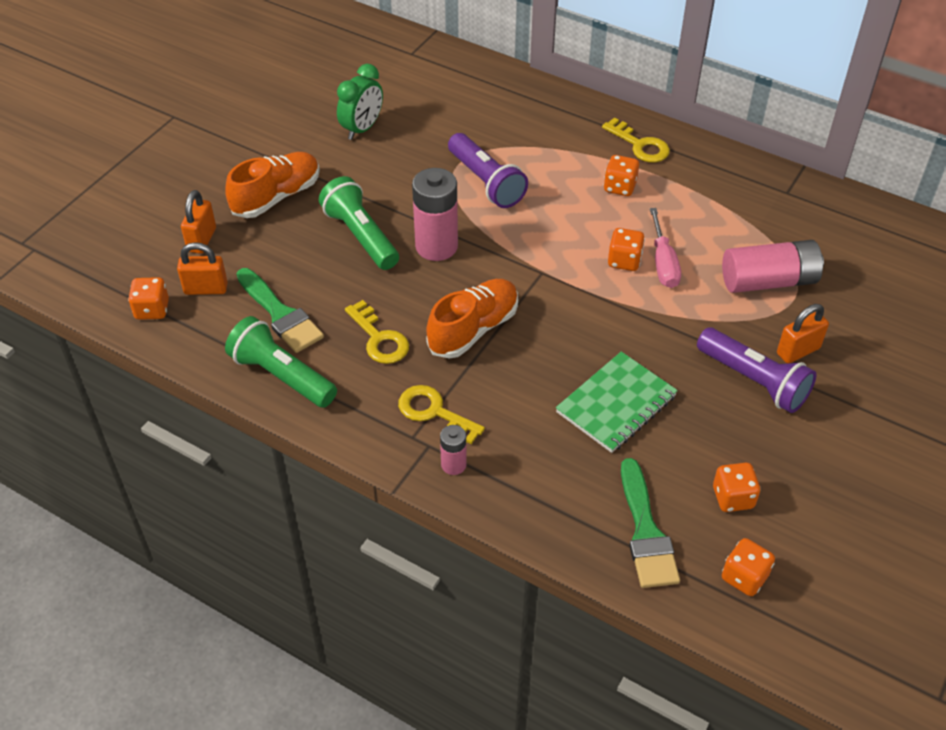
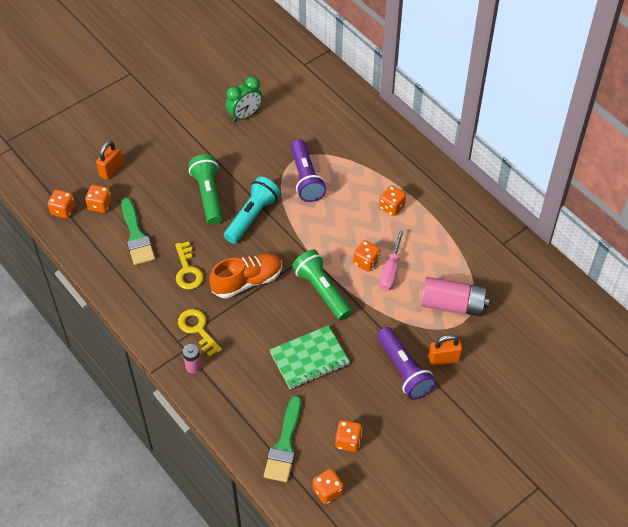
camera: 20 degrees right, 5 degrees up
(206, 289) = (100, 205): orange padlock -> orange dice
(277, 197) = (169, 152): orange shoe -> none
(281, 376) = (119, 277): green flashlight -> green flashlight (322, 291)
(436, 246) = (252, 216): pink battery -> turquoise flashlight
(640, 145) = (422, 179): yellow key -> none

